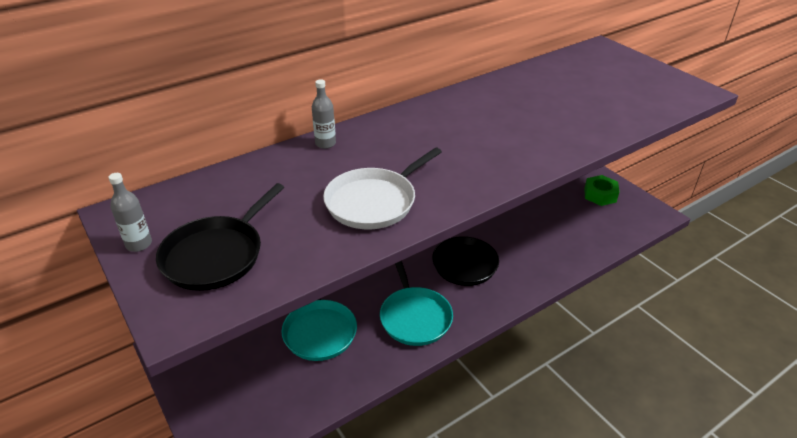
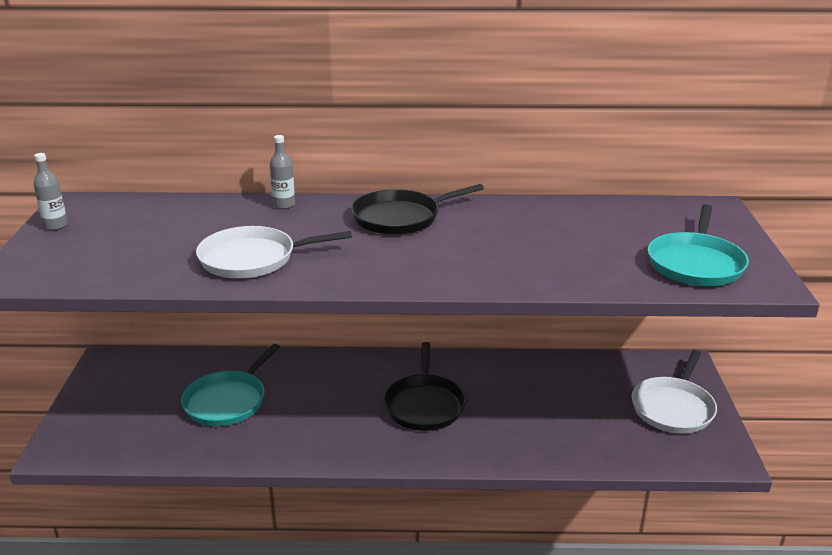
camera: 35 degrees right, 10 degrees down
(216, 255) = (90, 251): black pan -> black pan (400, 217)
(414, 317) = (320, 429): turquoise pan -> turquoise pan (696, 263)
(600, 195) = (673, 408): green nut -> white pan

